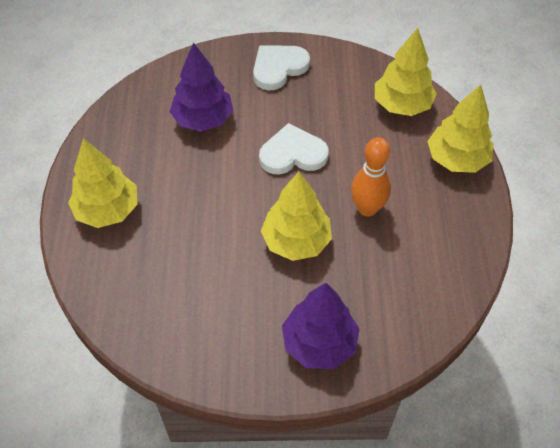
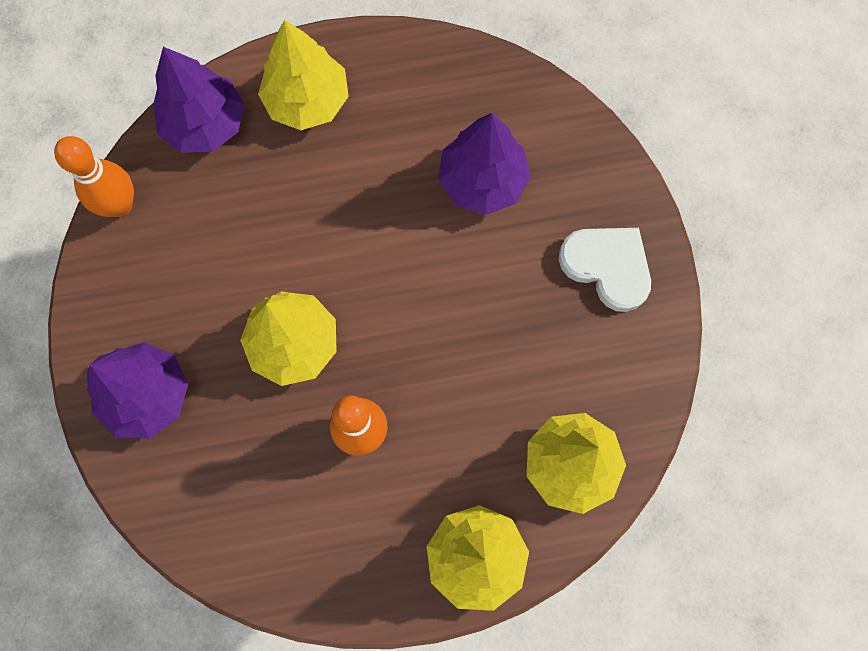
camera: 80 degrees right, 20 degrees up
(103, 280) = (205, 124): none -> purple tree
(153, 349) = (120, 205): none -> orange bowling pin
(293, 154) = (442, 315): white heart -> none

